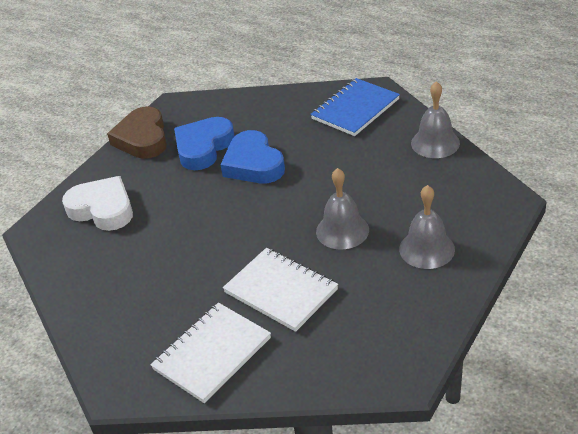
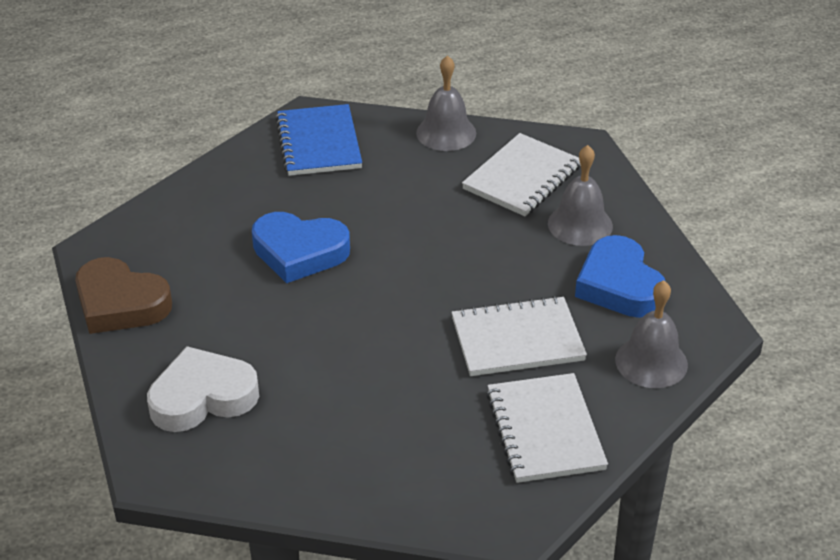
camera: 55 degrees left, 0 degrees up
(203, 147) = (214, 269): blue heart -> blue heart (619, 285)
(342, 230) = (486, 256): grey bell -> grey bell (651, 362)
(437, 197) = (522, 178): none -> white notebook

